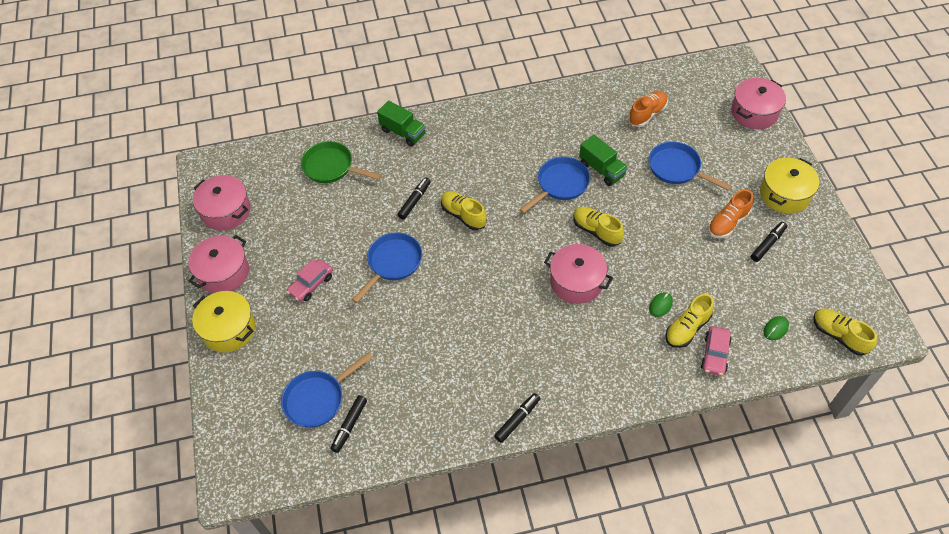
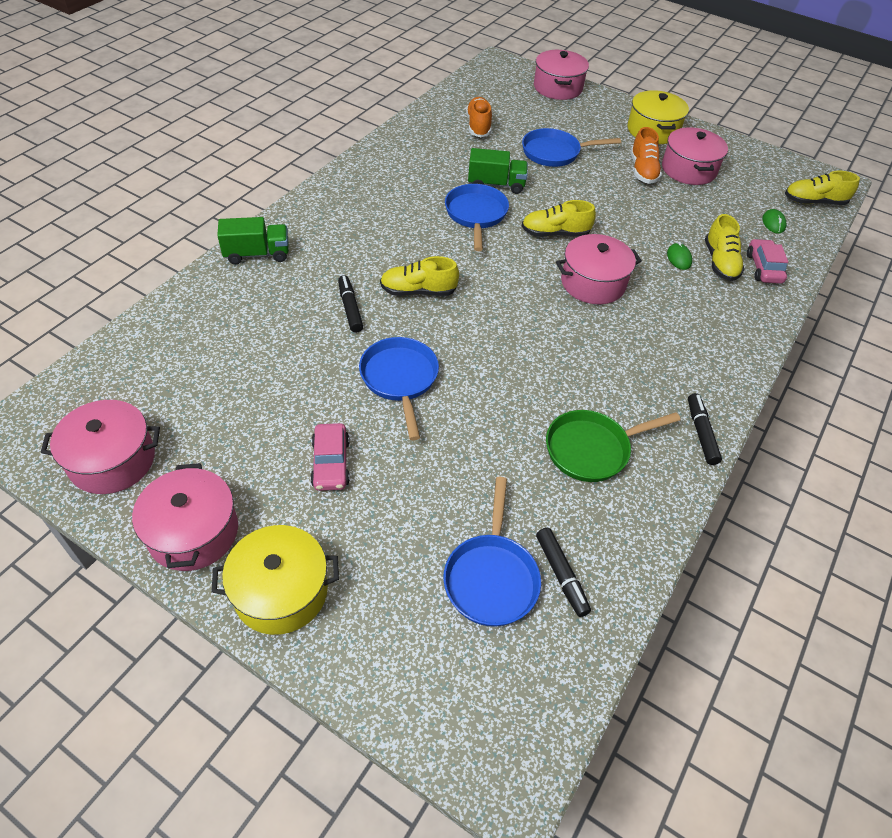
camera: 50 degrees left, 5 degrees down
(331, 167) = (208, 331): green pan -> green pan (592, 449)
(715, 354) = (763, 268): pink car -> pink car turned 150 degrees counterclockwise
(767, 244) = (688, 169): black marker -> pink pot

